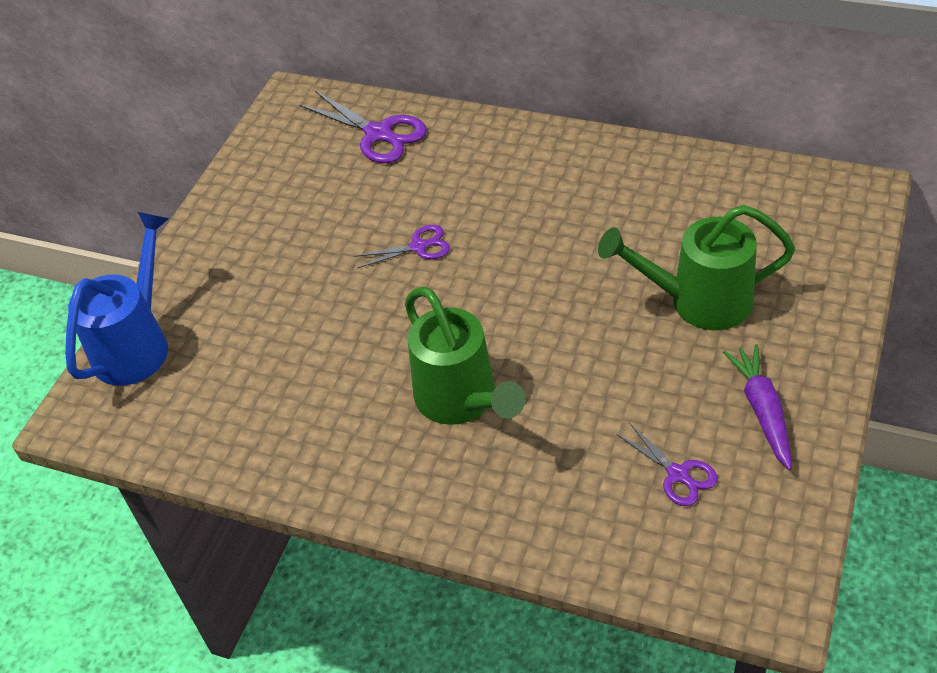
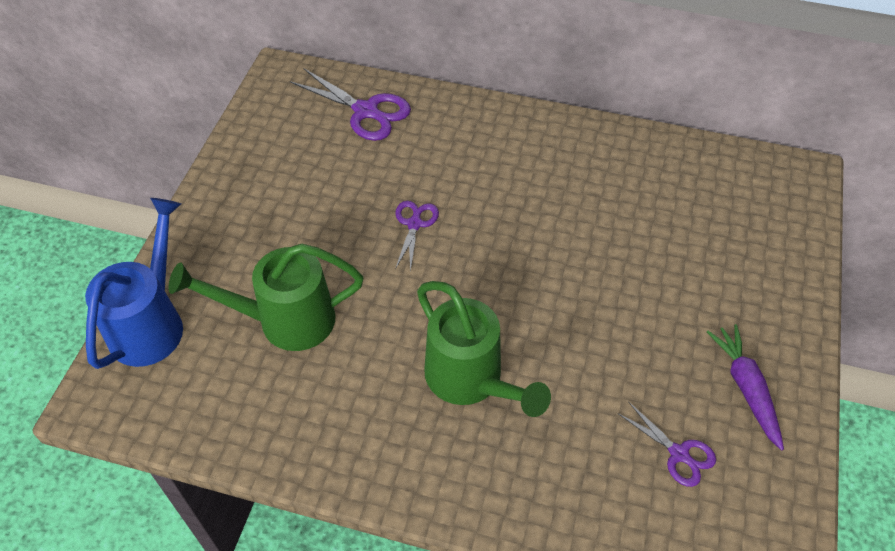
camera: 10 degrees left, 5 degrees up
(419, 246) = (414, 224): purple scissors -> purple scissors turned 60 degrees counterclockwise
(698, 302) = (675, 280): green watering can -> green watering can (284, 321)

